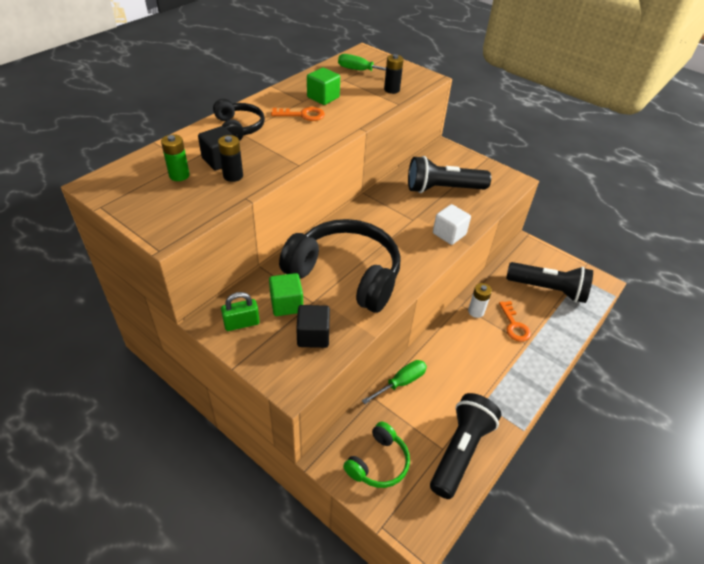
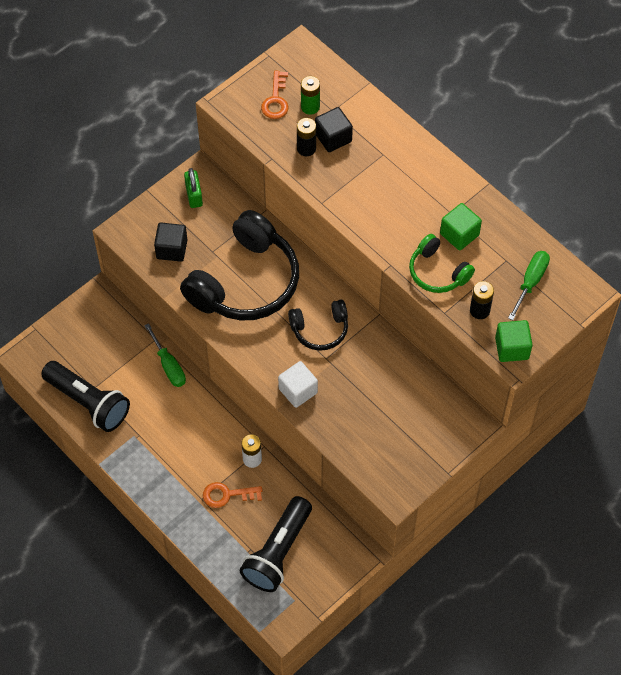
camera: 100 degrees right, 15 degrees up
(238, 128) = (392, 152): black headphones -> black headphones (320, 330)
(286, 304) = (212, 230): green cube -> green cube (512, 348)
(302, 115) = (419, 211): orange key -> orange key (276, 100)
(378, 463) = (89, 334): green headphones -> green headphones (437, 272)
(443, 189) = (381, 402): black flashlight -> none

